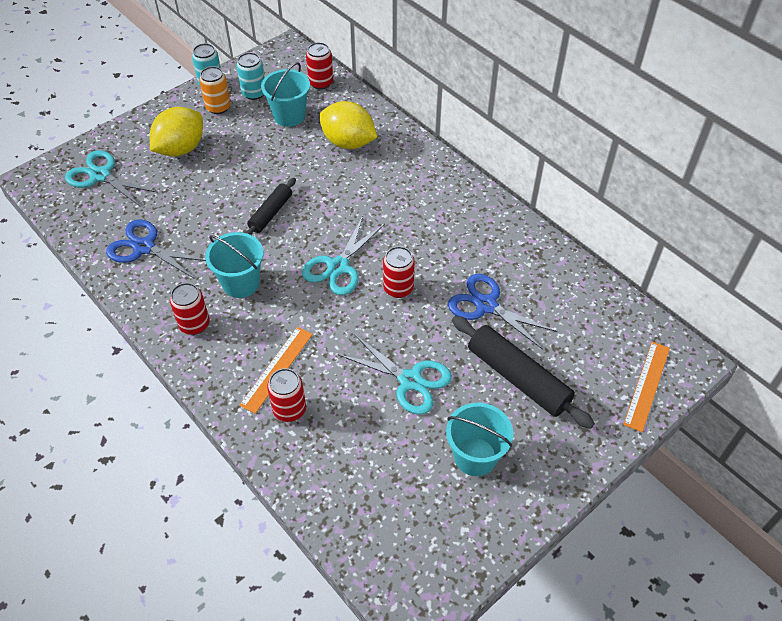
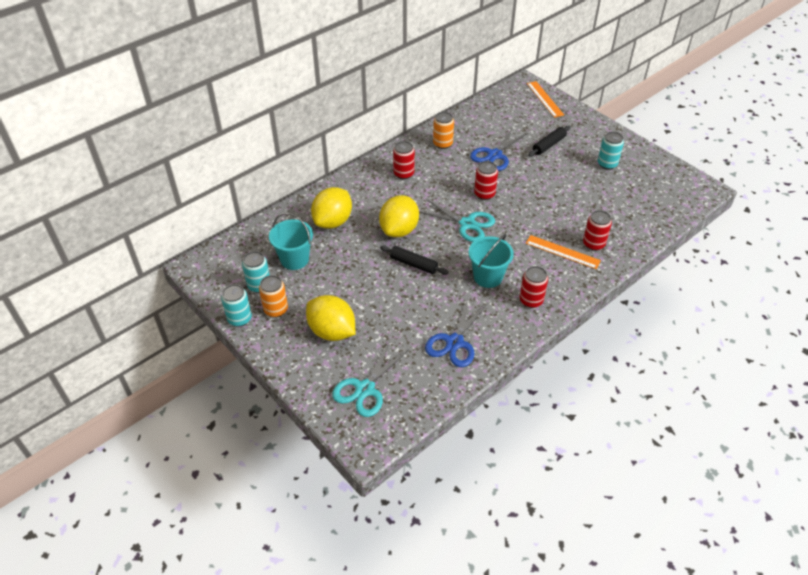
camera: 90 degrees left, 5 degrees down
(321, 83) = (252, 240): red can -> red can (403, 174)
(331, 200) = (399, 230): none -> yellow lemon
(410, 380) = (559, 189): turquoise scissors -> none
(475, 456) = (607, 164): turquoise bucket -> turquoise can
(507, 246) = (442, 144): none -> orange can
(518, 378) = (549, 145): black rolling pin -> black rolling pin, size x0.60
(647, 385) = (545, 99): orange ruler -> orange ruler turned 45 degrees clockwise

